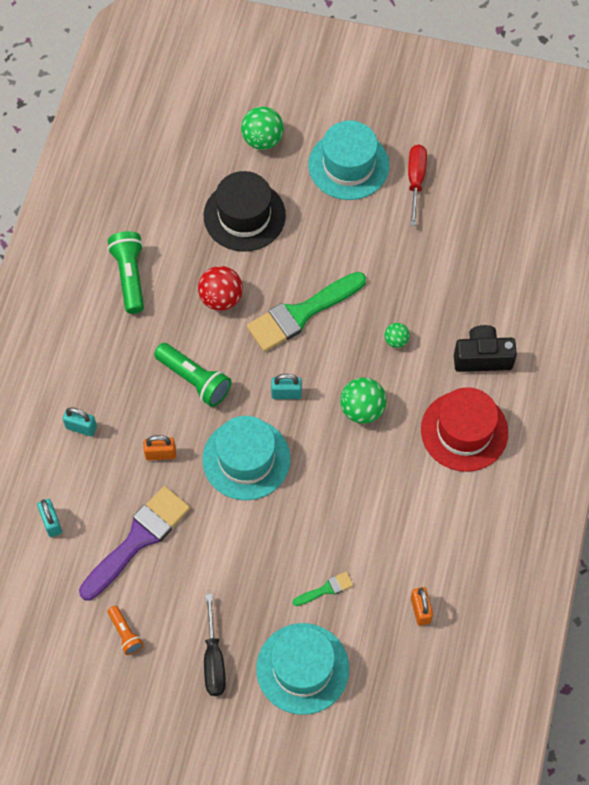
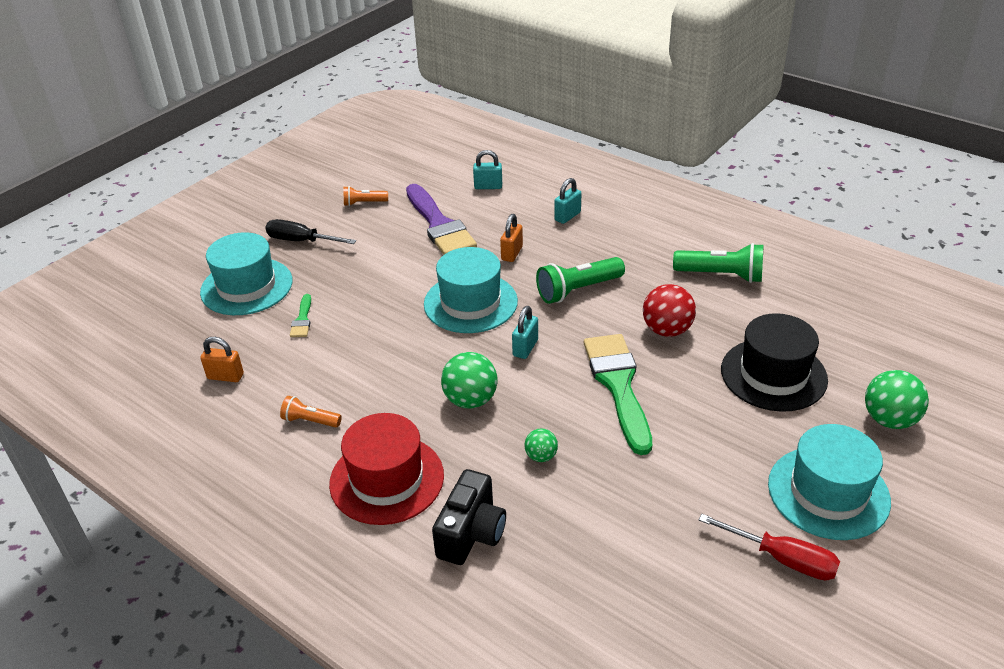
camera: 115 degrees right, 25 degrees down
(436, 514) = (310, 421): none -> orange flashlight

